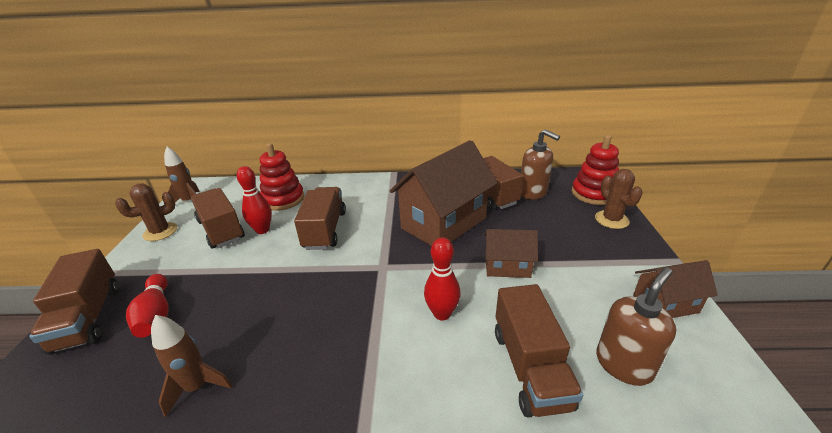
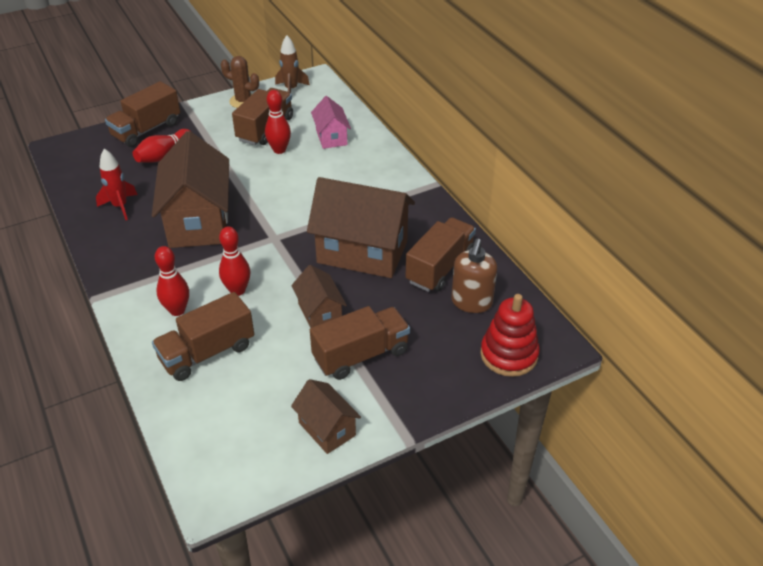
camera: 60 degrees right, 10 degrees up
(197, 387) = (120, 206): brown rocket -> red rocket
(283, 199) = (331, 137): red stacking toy -> pink house
(306, 315) = (198, 221): none -> brown house
(325, 230) = (302, 184): brown truck -> brown truck (361, 355)
(443, 377) = (177, 310): none -> red bowling pin
(611, 220) = (456, 377): brown cactus -> none
(623, 365) = (236, 405): brown soap dispenser -> none

